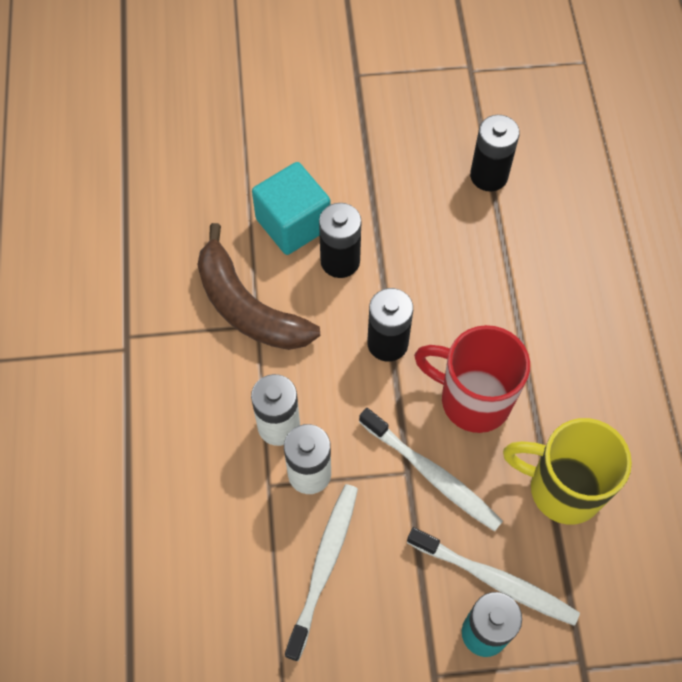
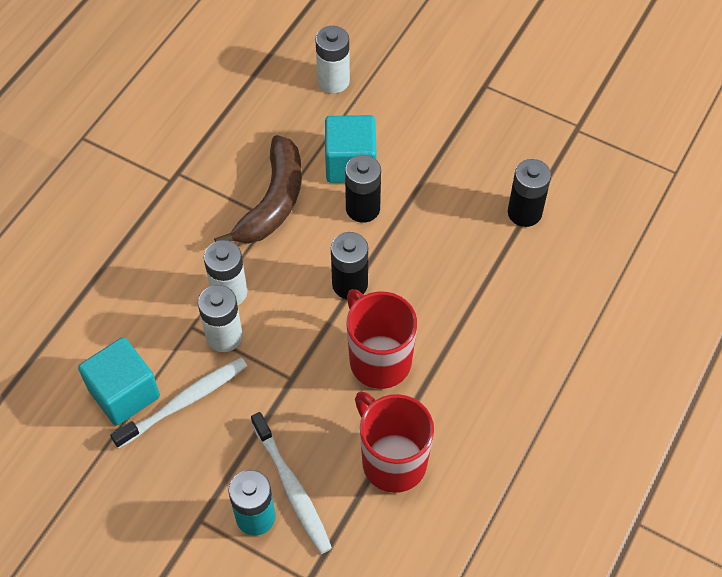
camera: 35 degrees right, 5 degrees down
(210, 151) = (333, 81): none -> white battery
(248, 307) = (273, 201): brown banana -> brown banana turned 150 degrees counterclockwise
(256, 599) = (124, 393): none -> turquoise cube
(432, 474) = (307, 391): white toothbrush -> none
(562, 488) = (392, 460): yellow mug -> red mug

